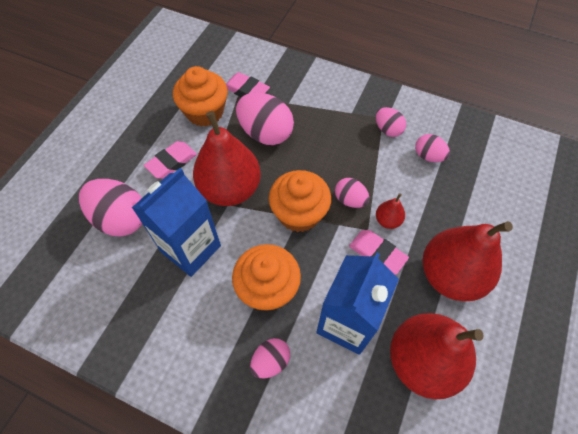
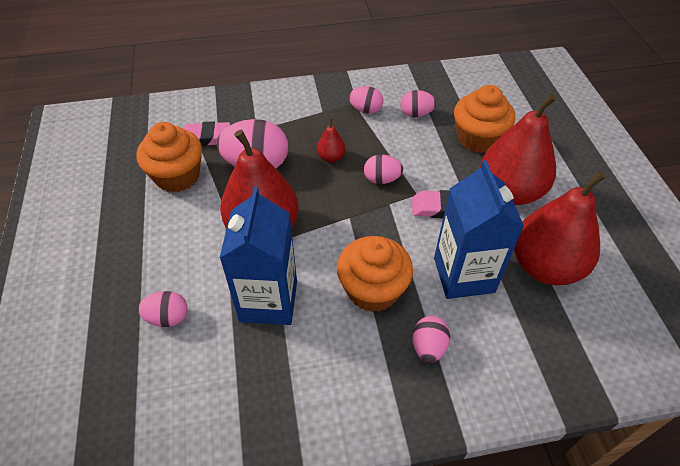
camera: 35 degrees left, 10 degrees down
(121, 219) = (168, 317): pink egg -> pink egg, size x0.55
(172, 162) = (180, 237): pink eraser -> none
(299, 213) = (347, 214): orange cupcake -> orange cupcake (478, 139)
(387, 220) = (426, 178): red pear -> red pear (331, 157)

